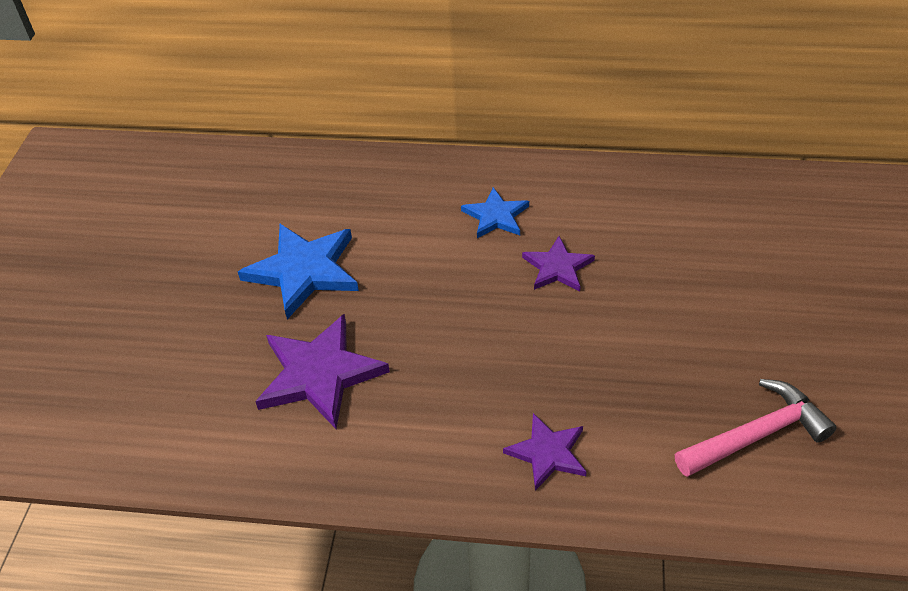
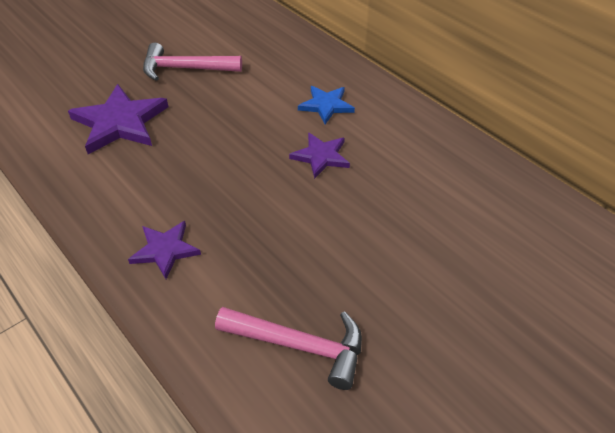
camera: 40 degrees right, 0 degrees up
(304, 271) = (185, 69): blue star -> pink hammer

